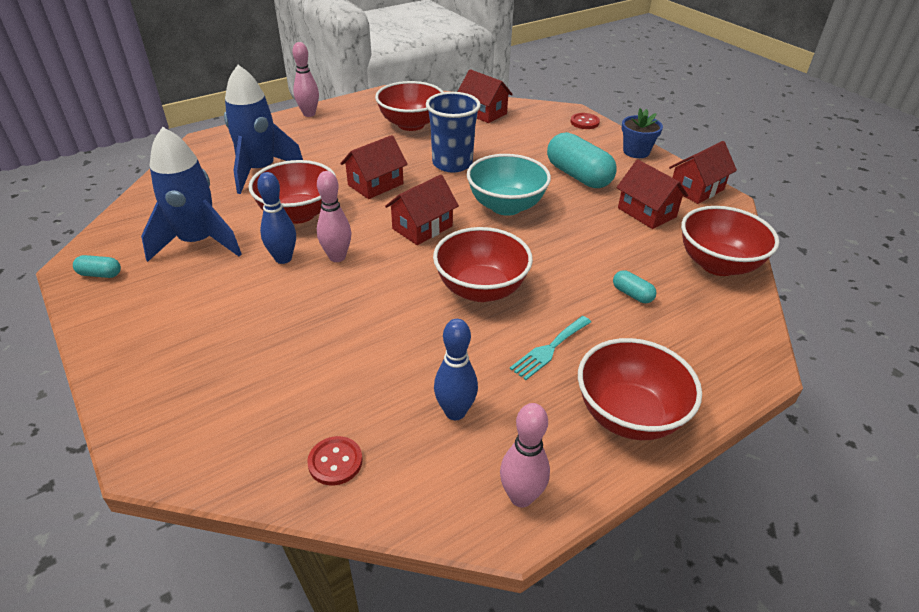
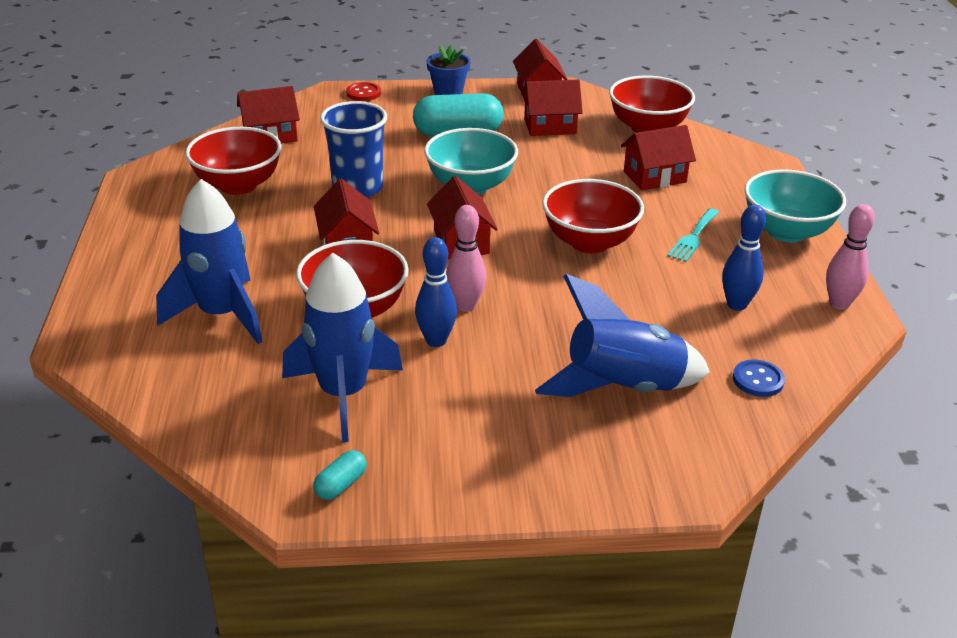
camera: 60 degrees left, 5 degrees down
(273, 373) = (623, 388): none -> blue rocket
(309, 114) = (114, 244): pink bowling pin -> none
(335, 462) = (758, 380): red button -> blue button
(549, 349) = (693, 237): turquoise fork -> turquoise fork turned 45 degrees clockwise
(628, 415) = (787, 231): red bowl -> turquoise bowl
(632, 294) = (654, 177): turquoise capsule -> red house

